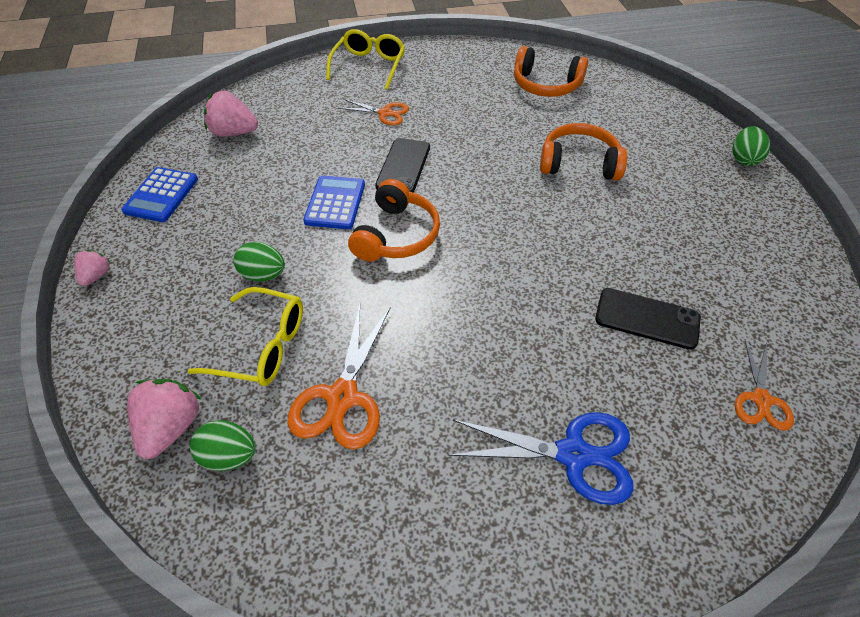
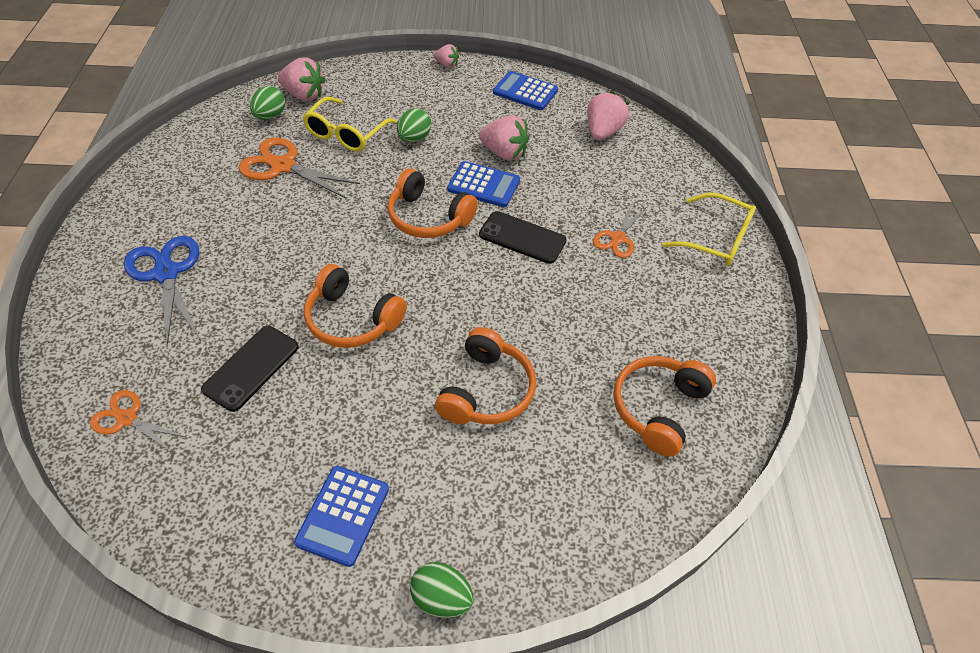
camera: 100 degrees right, 0 degrees up
(279, 196) = (504, 153): none -> pink strawberry
(553, 260) = (352, 319): none -> orange headphones
(573, 454) = (166, 273): blue scissors -> blue scissors turned 135 degrees clockwise
(730, 217) = (343, 515): none -> blue calculator

